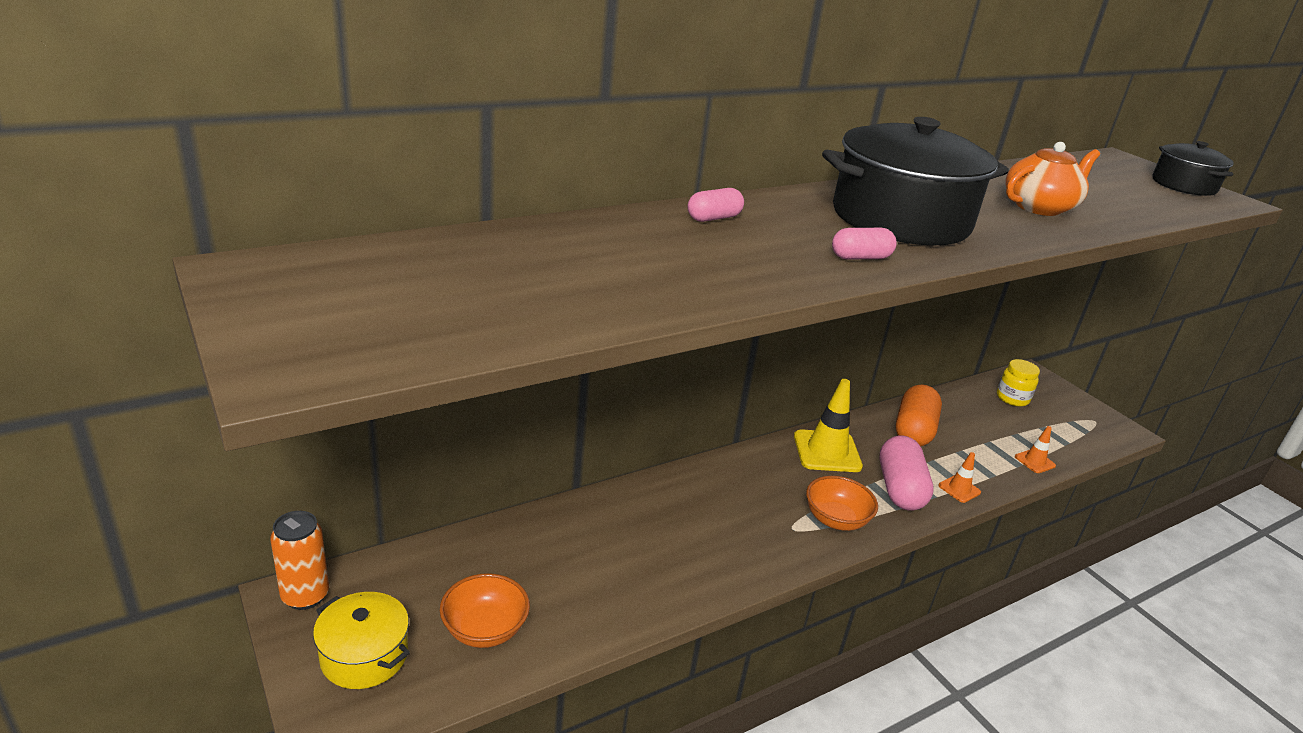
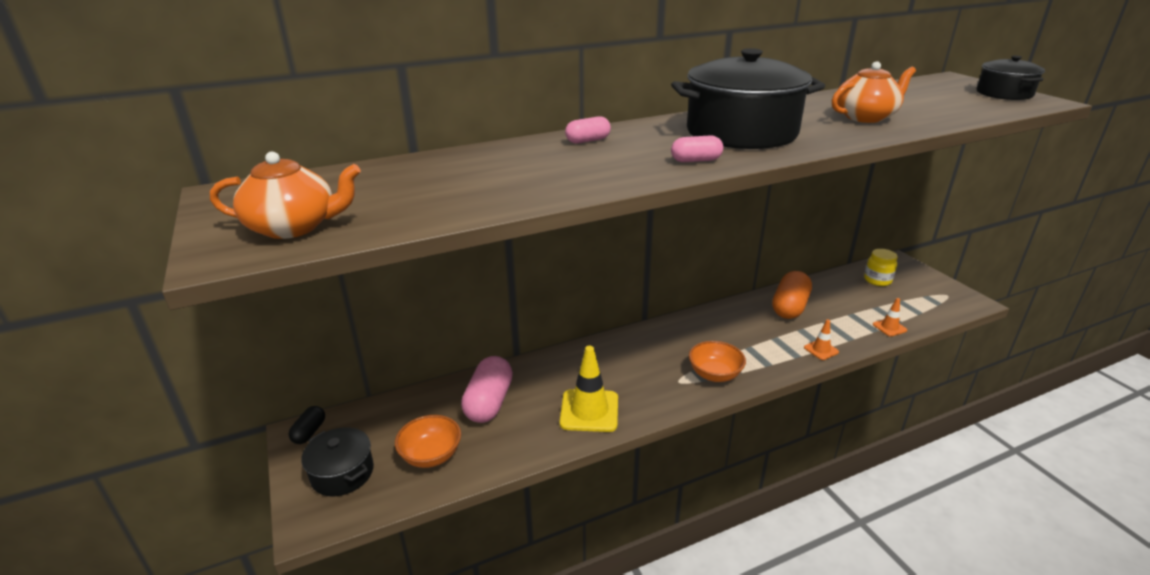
camera: 10 degrees right, 0 degrees up
(305, 596) = (309, 432): orange can -> black capsule
(364, 655) = (342, 473): yellow pot -> black pot
(370, 331) = (294, 227): none -> orange teapot
(827, 451) = (716, 324): yellow traffic cone -> yellow traffic cone (589, 411)
(900, 489) = (771, 350): pink capsule -> pink capsule (489, 402)

